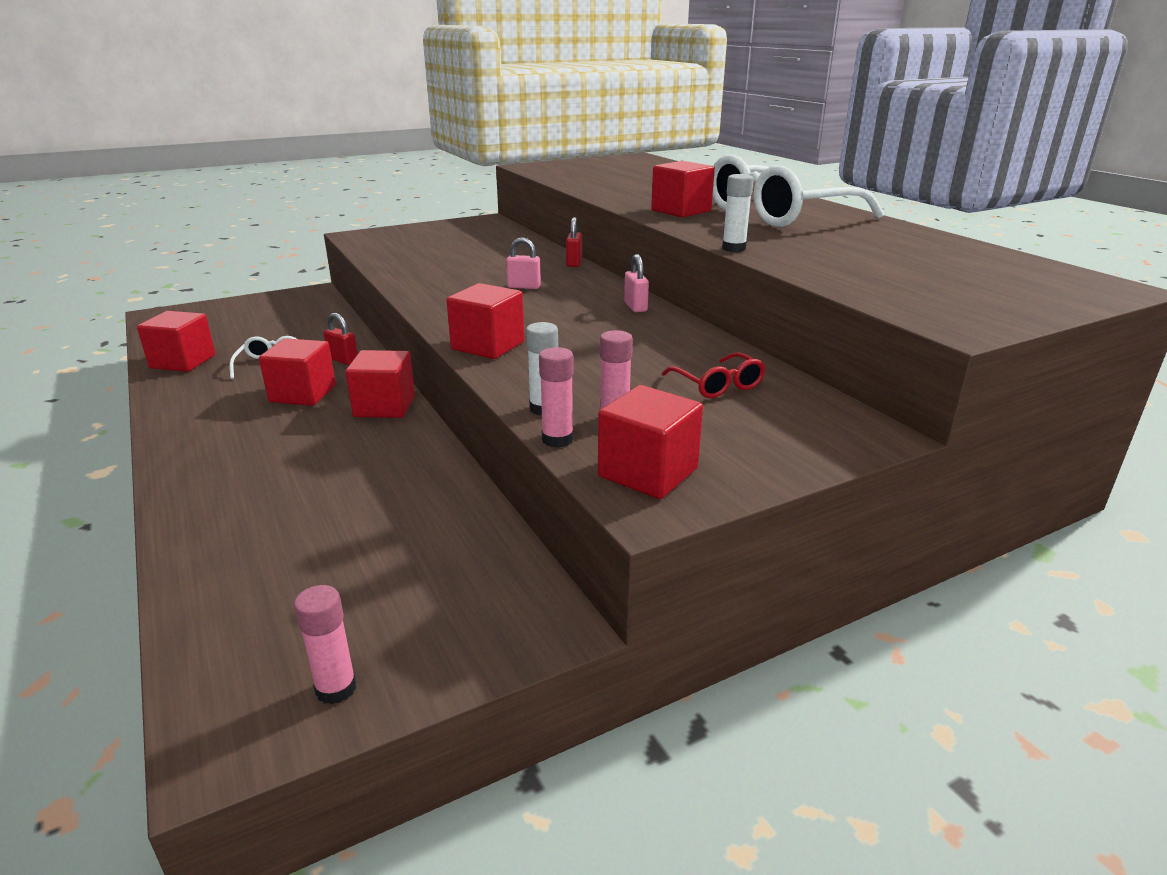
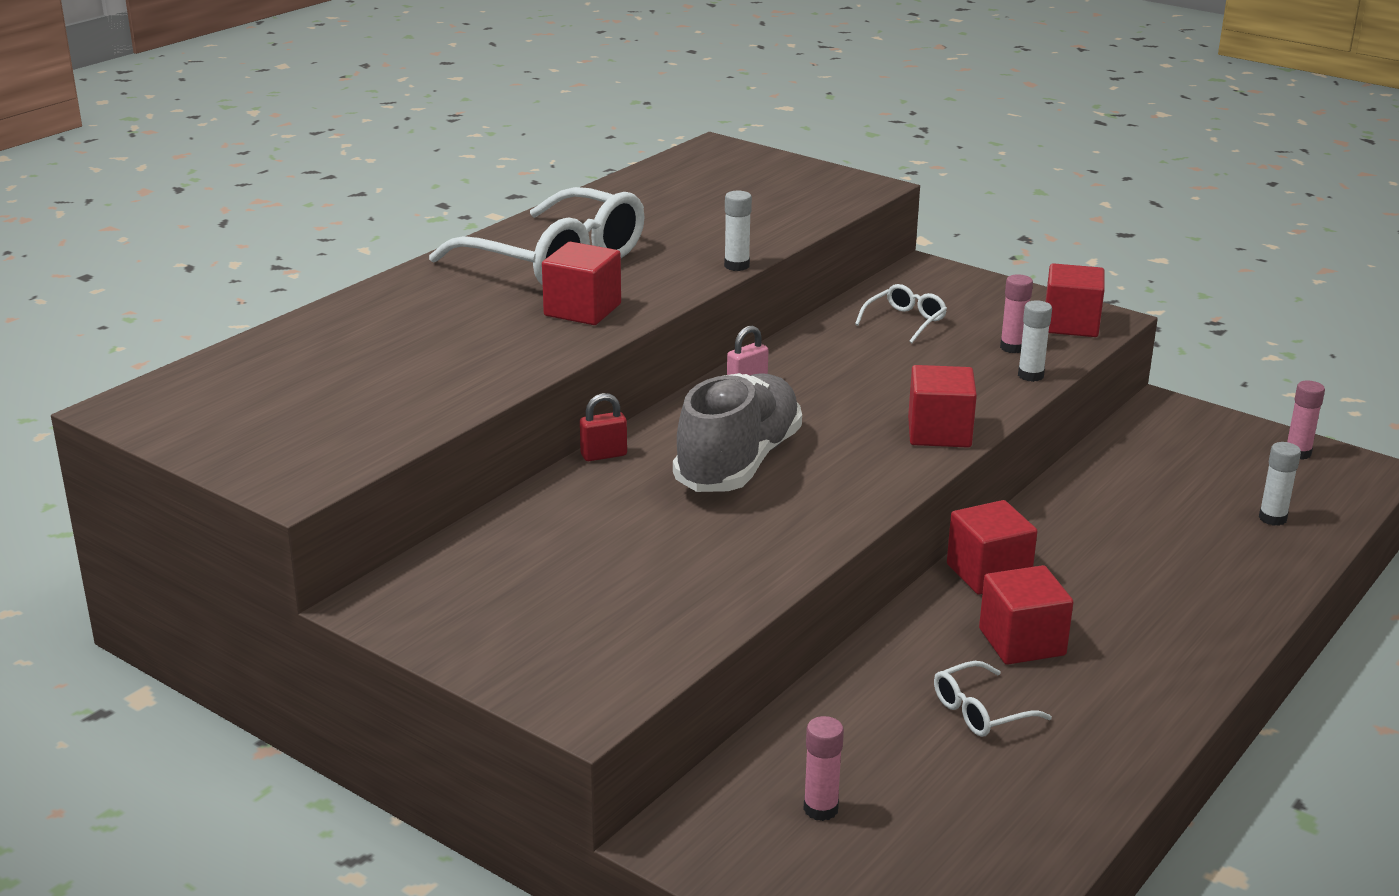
camera: 115 degrees left, 0 degrees up
(183, 361) = (1053, 801): red cube -> none
(260, 579) = (1272, 518): none -> white glue stick
(343, 360) = (910, 657): red padlock -> none
(524, 287) = (738, 463): pink padlock -> grey shoe
(557, 439) = (1069, 360): pink glue stick -> pink glue stick (820, 809)
(717, 385) = (905, 321): red glasses -> white glasses

